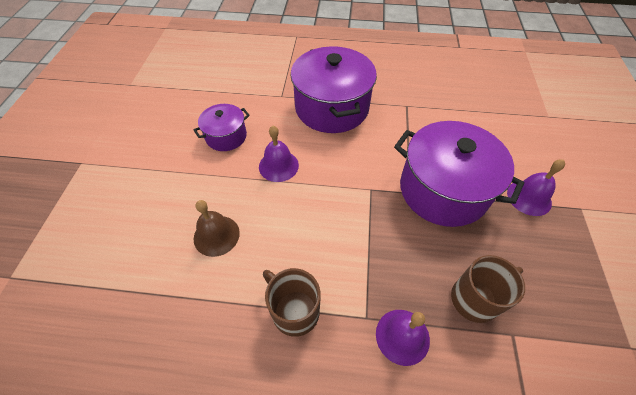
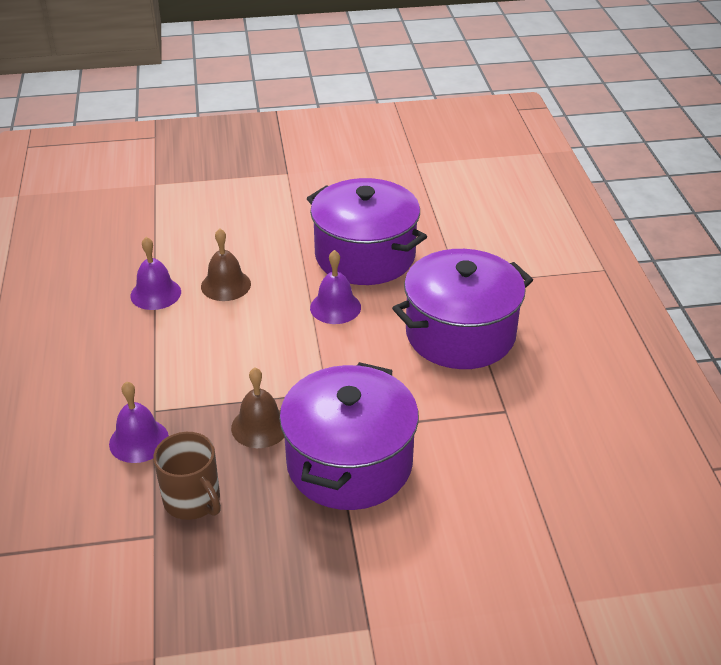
camera: 75 degrees right, 15 degrees down
(226, 136) = (365, 256): purple pot -> purple pot, size x1.91
(294, 311) = (153, 357): brown mug -> none
(399, 238) = (260, 426): none -> brown bell
(529, 197) = (368, 561): purple bell -> purple bell (155, 293)

